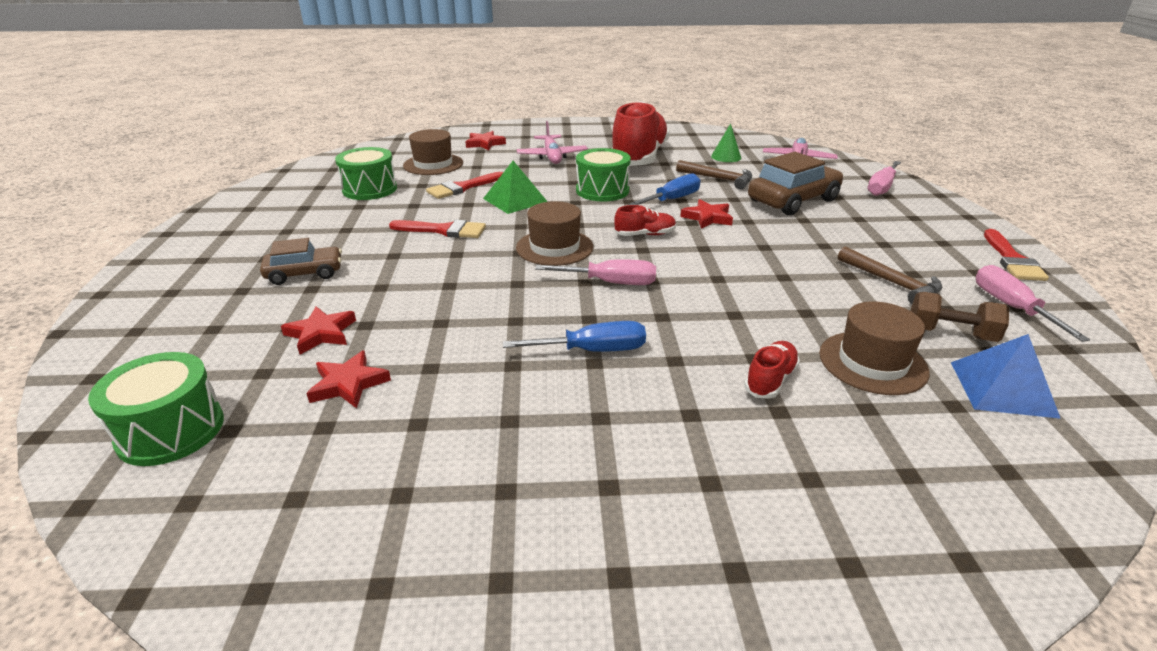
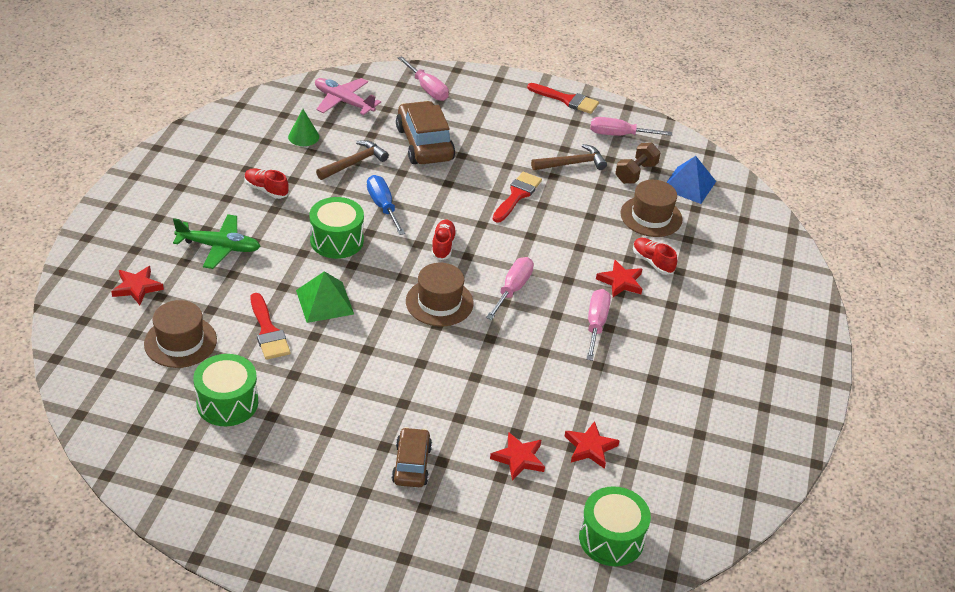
camera: 75 degrees left, 10 degrees up
(444, 230) = (368, 362): red brush -> red brush (517, 195)
(552, 156) = (219, 247): pink plane -> green plane
(593, 351) = (596, 324): blue screwdriver -> pink screwdriver
(639, 157) = (266, 190): red shoe -> red shoe, size x0.42
(707, 217) = (430, 201): red star -> red star (620, 282)

